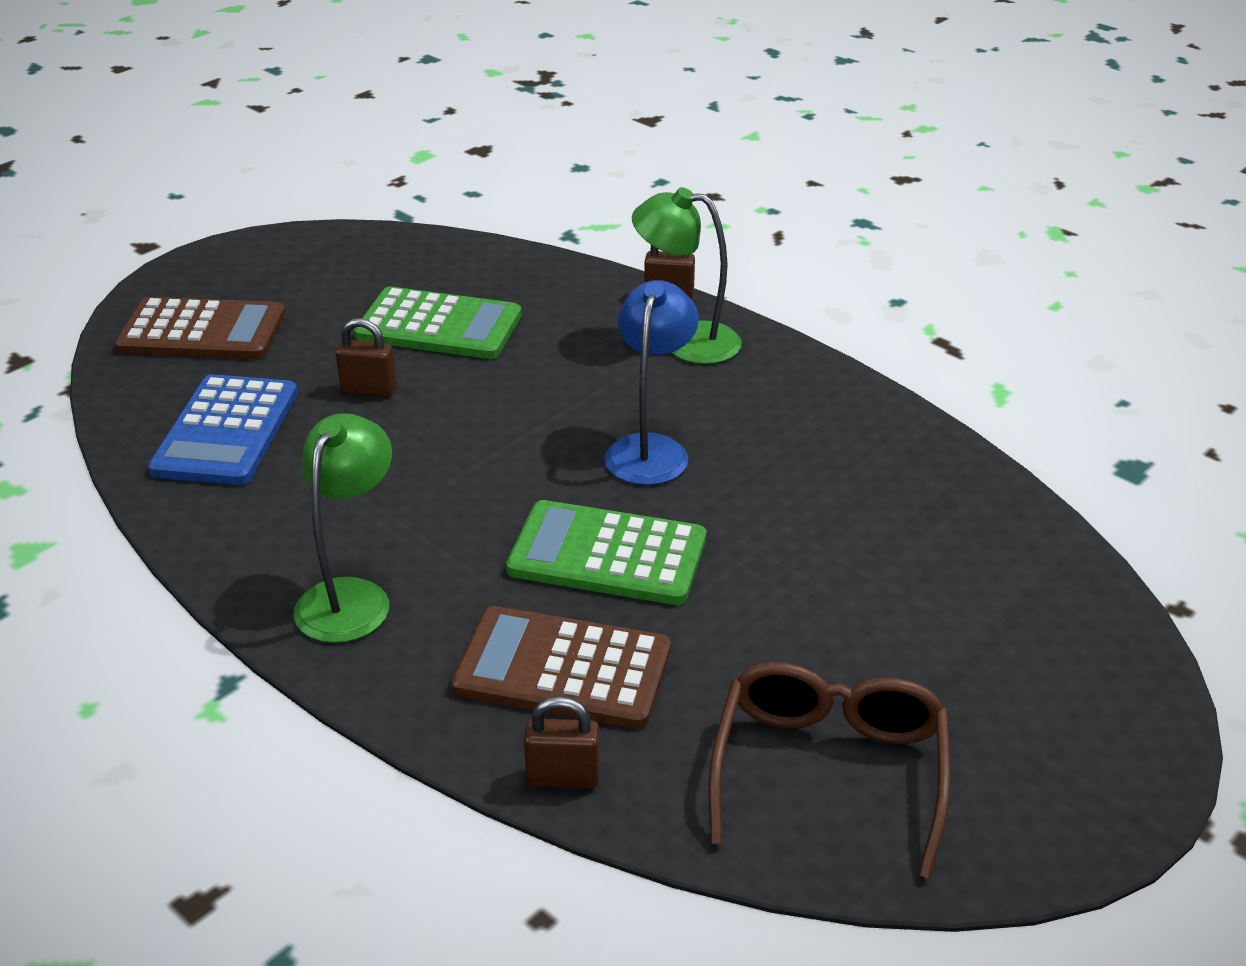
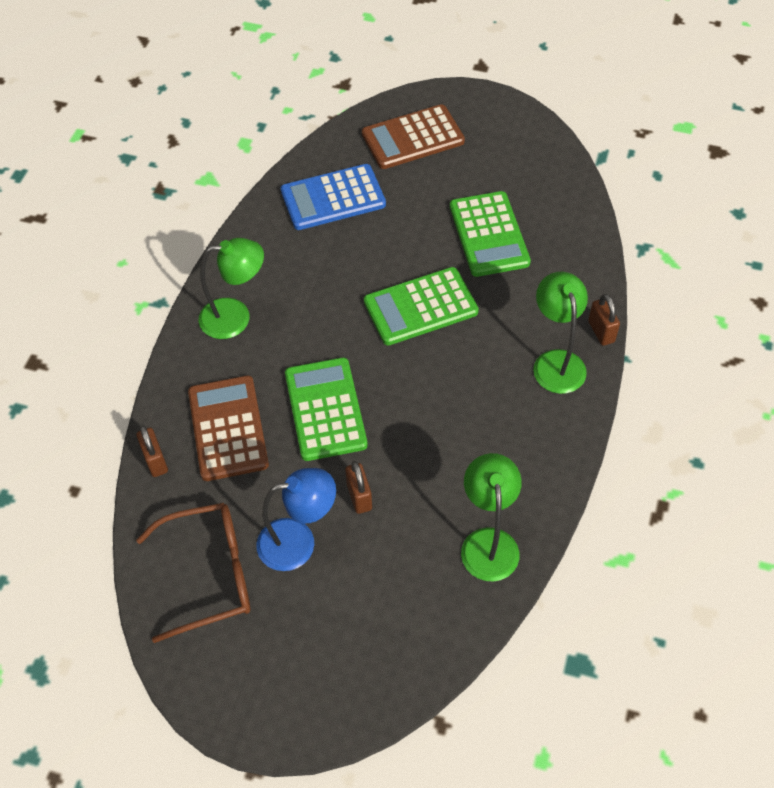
camera: 65 degrees right, 20 degrees up
(202, 331) = (413, 138): brown calculator -> brown calculator turned 90 degrees clockwise
(368, 390) = (406, 236): brown padlock -> brown padlock (359, 497)
(504, 415) = (420, 307): none -> green calculator
(650, 449) = (431, 389): blue lamp -> blue lamp (298, 542)
(924, 478) = (488, 542): none -> green lamp

